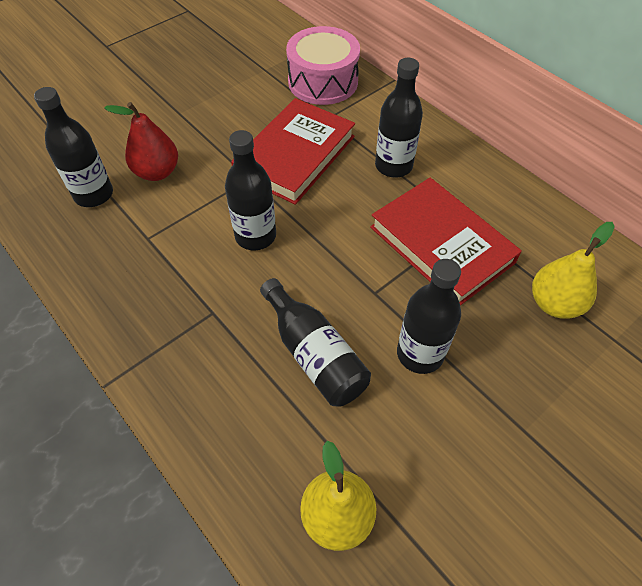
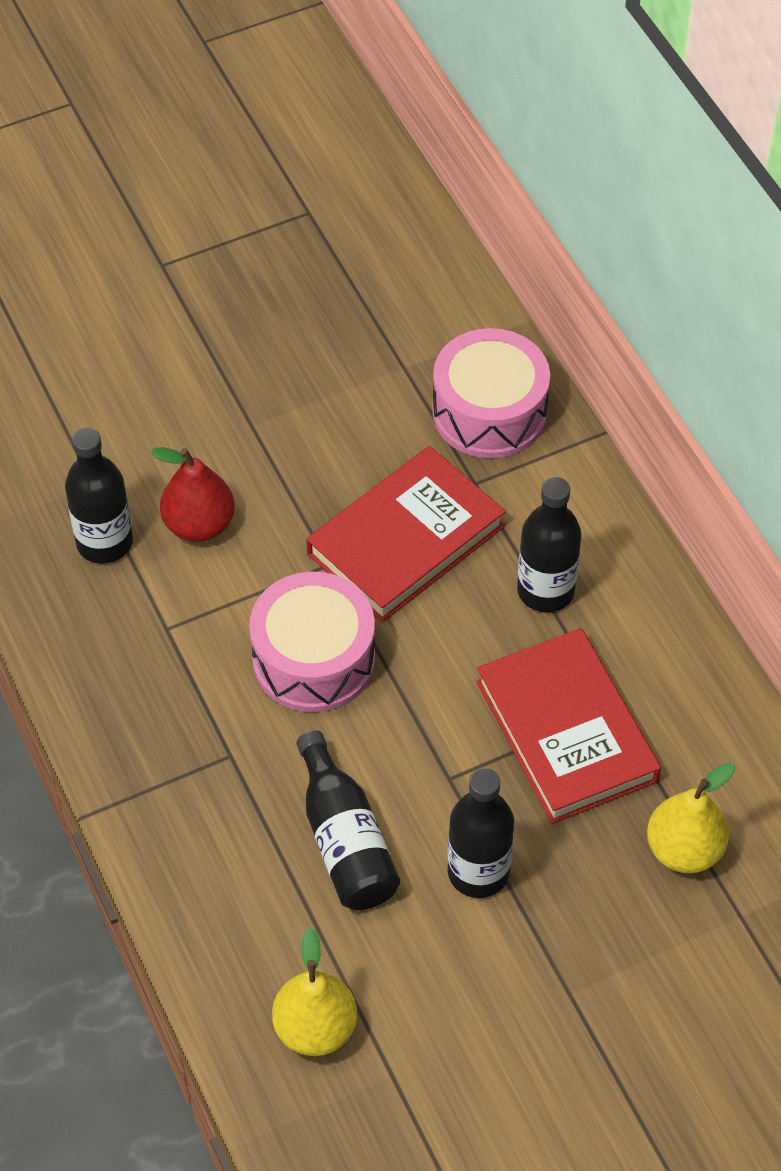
camera: 15 degrees right, 0 degrees up
(255, 236) = (313, 659): black bottle -> pink drum

